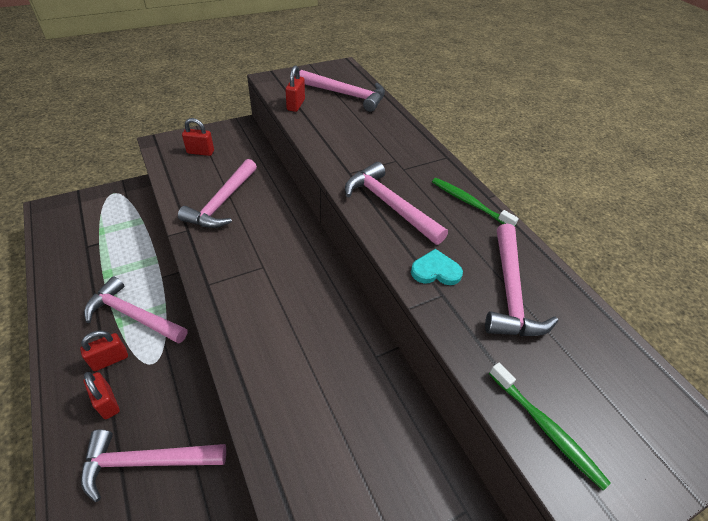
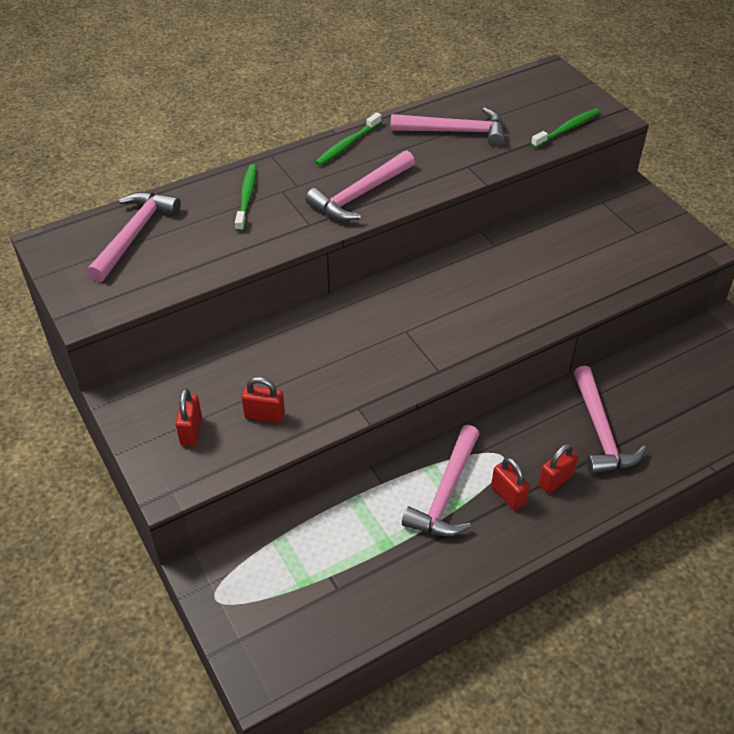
camera: 90 degrees left, 0 degrees up
(222, 202) = (303, 384): pink hammer -> none
(296, 105) = (163, 280): red padlock -> red padlock (264, 415)
(387, 142) = (247, 197): none -> green toothbrush
(435, 271) = (442, 169): turquoise heart -> none

